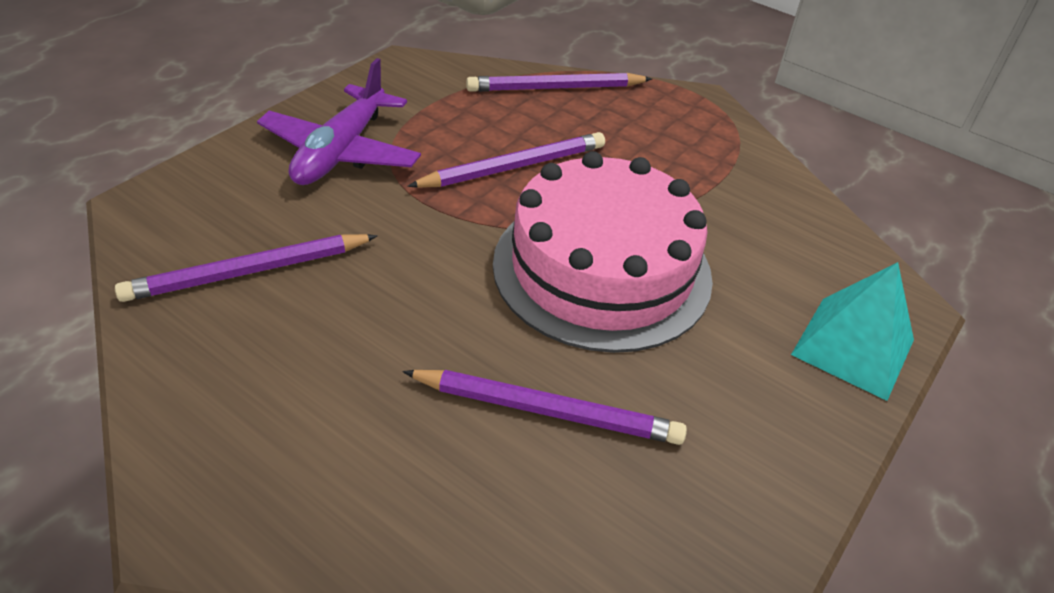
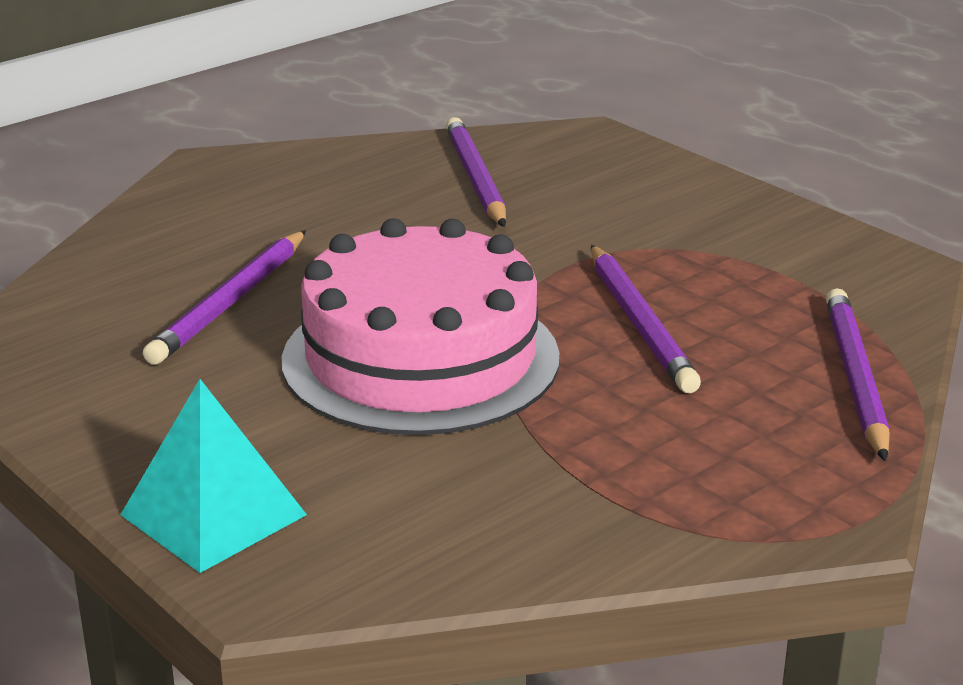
camera: 105 degrees right, 15 degrees down
(341, 151) = (678, 221): purple plane -> none

